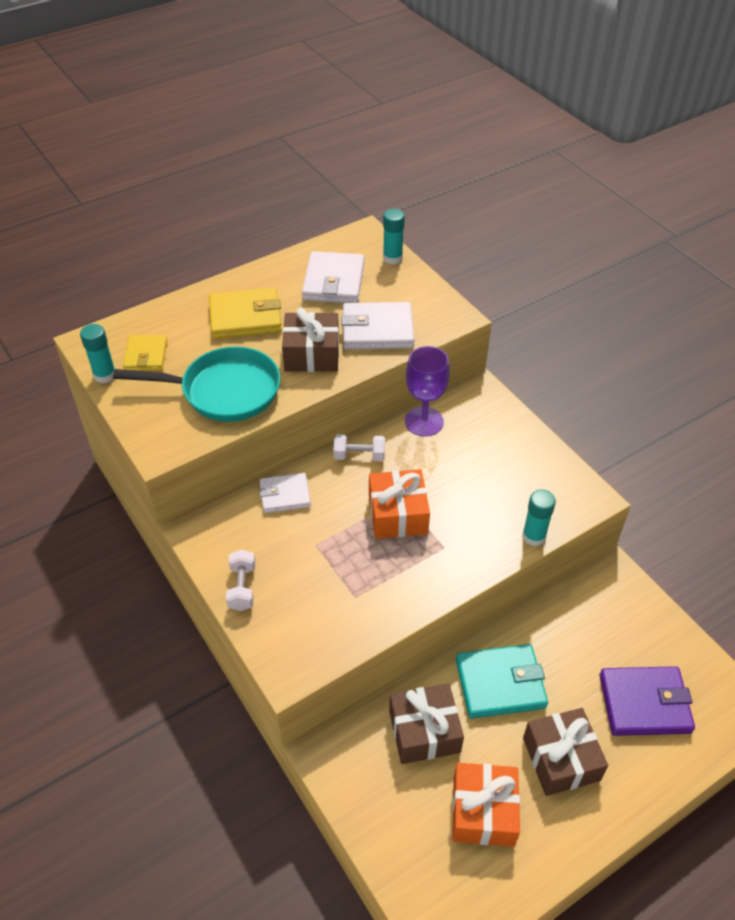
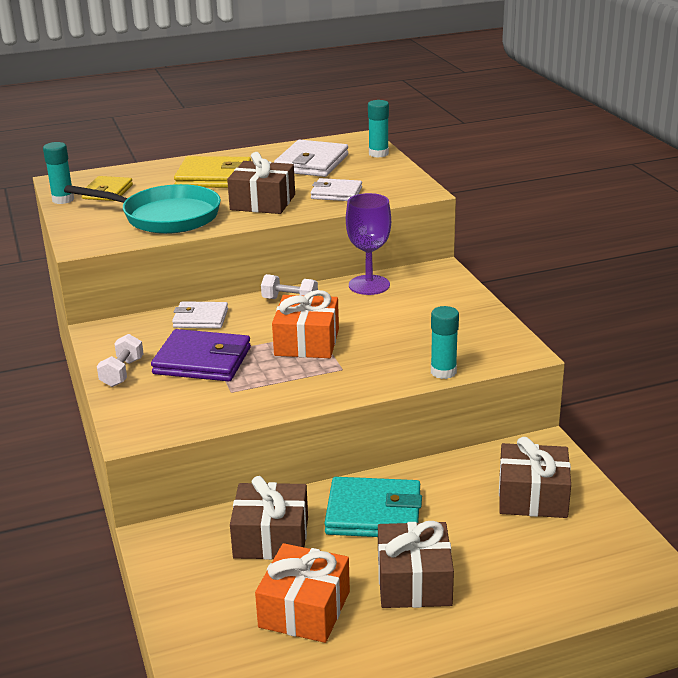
camera: 15 degrees right, 20 degrees down
(377, 330) = (336, 193): white wallet -> white wallet, size x0.64
(623, 637) = (532, 496): none -> brown gift
(644, 703) = (534, 552): purple wallet -> purple wallet (202, 361)

